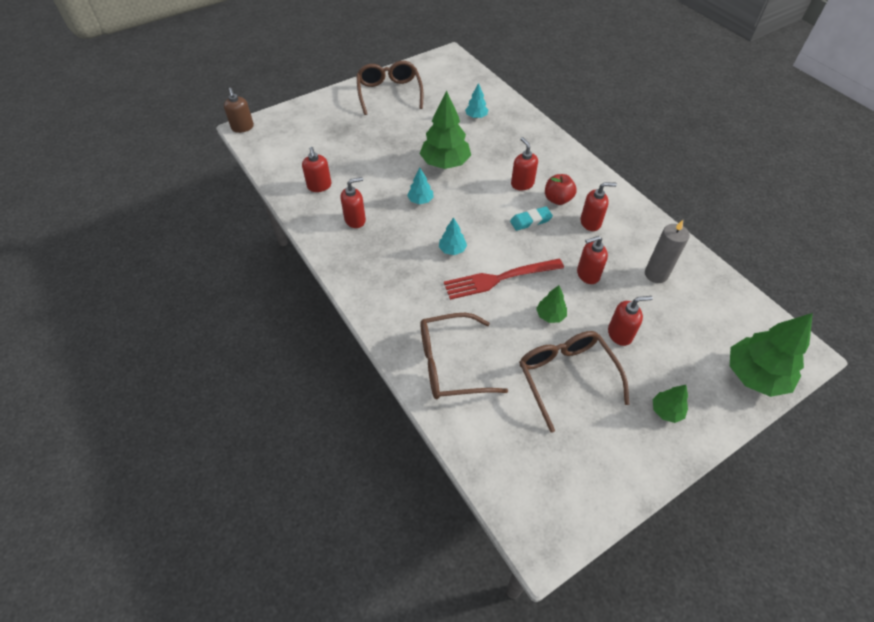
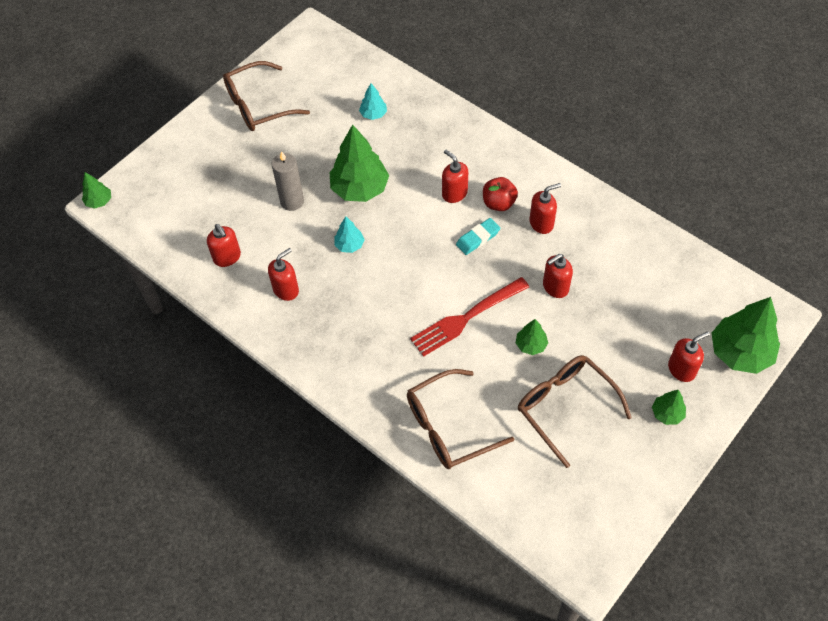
camera: 15 degrees left, 5 degrees up
(243, 127) = (99, 201): brown soap dispenser -> green tree
(389, 93) = (258, 106): brown glasses -> brown glasses turned 90 degrees counterclockwise
(452, 250) = (406, 297): turquoise tree -> none
(620, 334) = (604, 345): red soap dispenser -> red soap dispenser (681, 369)
(656, 274) = (623, 267): grey candle -> grey candle (292, 201)

